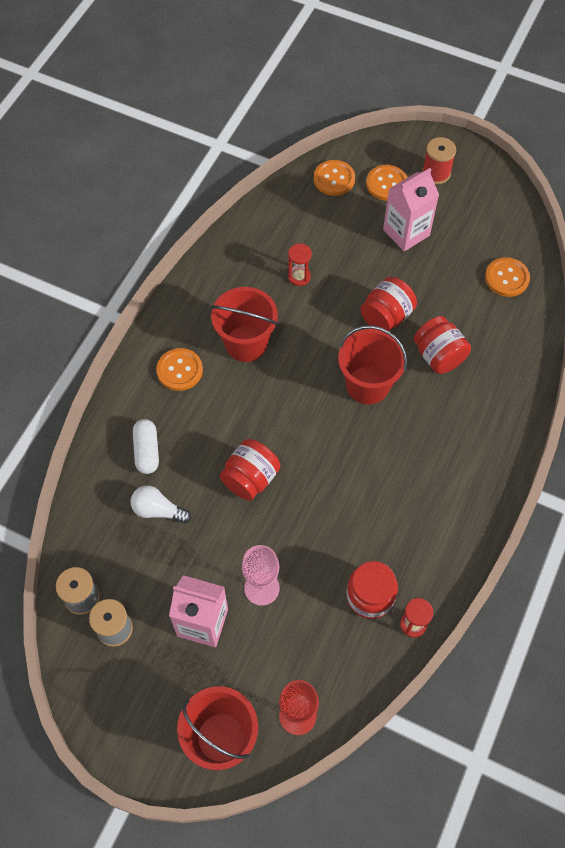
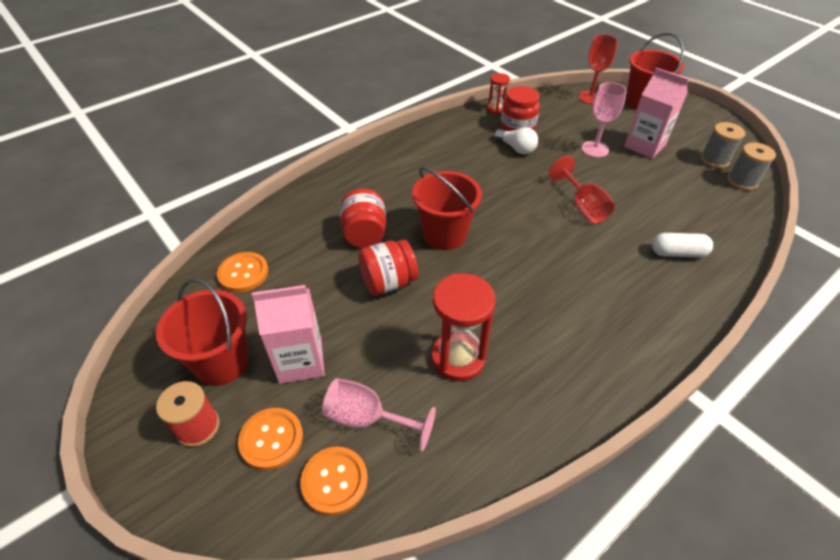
camera: 155 degrees left, 15 degrees down
(147, 451) = (678, 253): white capsule -> white capsule turned 75 degrees clockwise
(158, 510) = (671, 211): white light bulb -> white light bulb (516, 148)
(179, 370) = (632, 309): orange button -> none
(246, 343) = (549, 309): red bucket -> red bucket (222, 362)
(250, 478) = (582, 206): red jar -> red goblet
(299, 277) = (458, 358): red hourglass -> red hourglass, size x1.87
(336, 216) = (368, 418): none -> pink goblet

